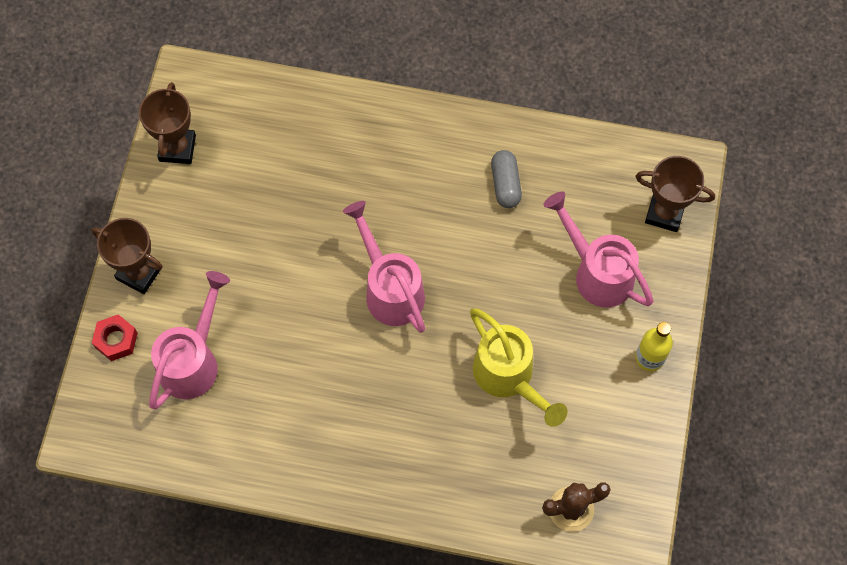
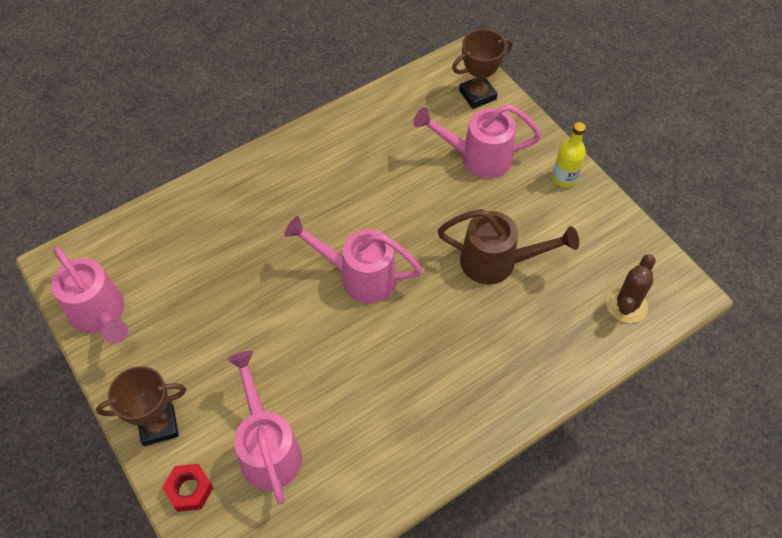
camera: 45 degrees left, 10 degrees down
(177, 148) = (100, 315): brown trophy -> pink watering can
(505, 184) = (363, 154): grey capsule -> none
(508, 377) = (497, 262): yellow watering can -> brown watering can

